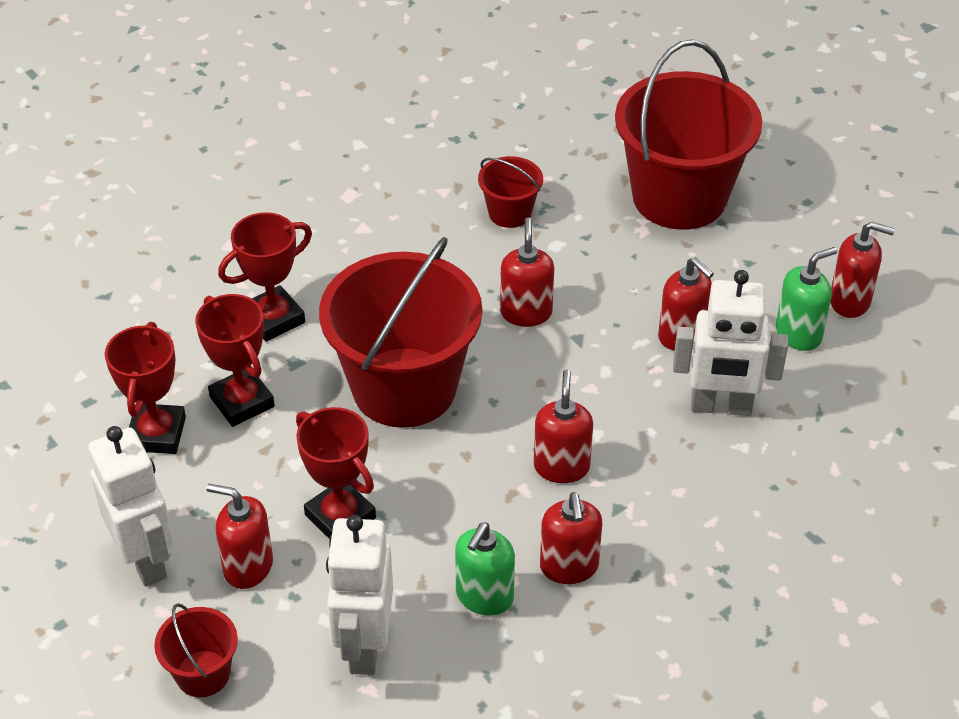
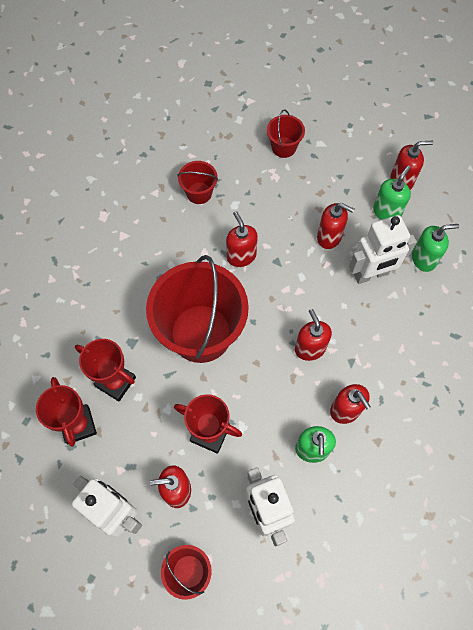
camera: 25 degrees left, 20 degrees up
(273, 319) = (104, 318): red trophy -> none
(679, 197) = (283, 147): red bucket -> red bucket, size x0.45
(823, 416) = (424, 259): none -> green soap dispenser

